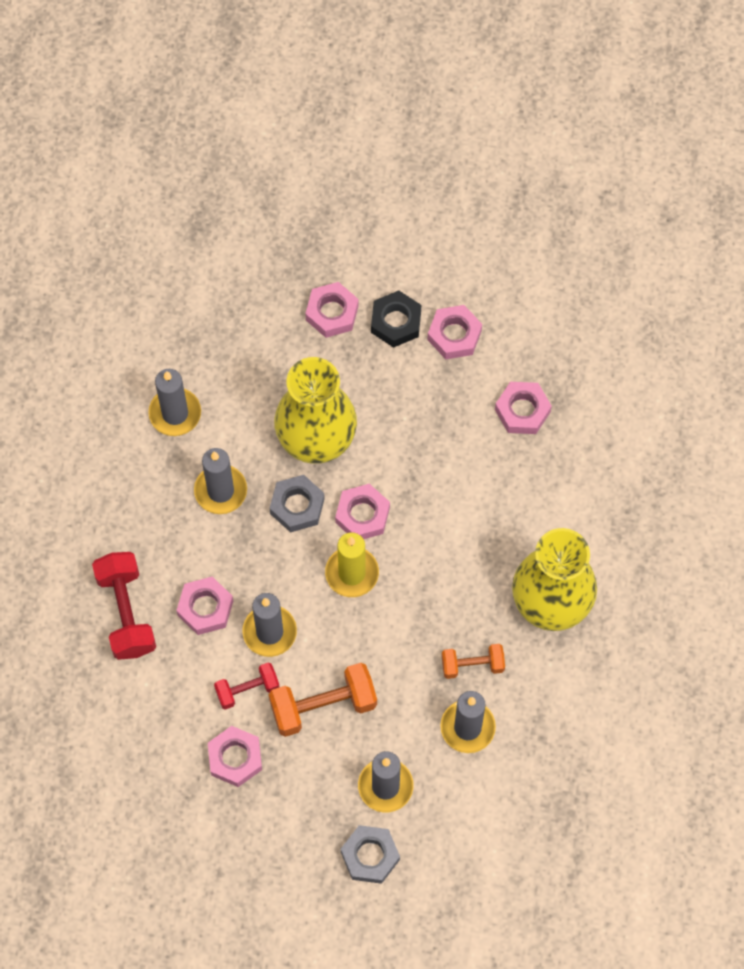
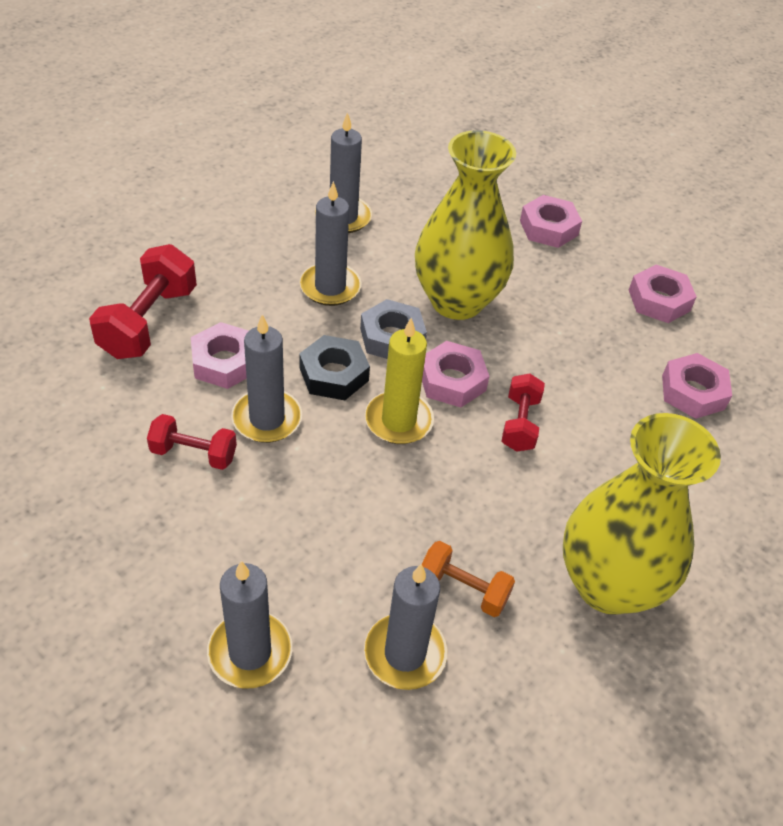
camera: 30 degrees right, 20 degrees down
(235, 758) = (115, 508): pink nut -> none
(323, 706) = (257, 520): orange dumbbell -> none
(370, 856) = (157, 722): grey nut -> none
(396, 322) = (606, 263): black nut -> black nut (334, 374)
(428, 520) = (520, 424): none -> red dumbbell

